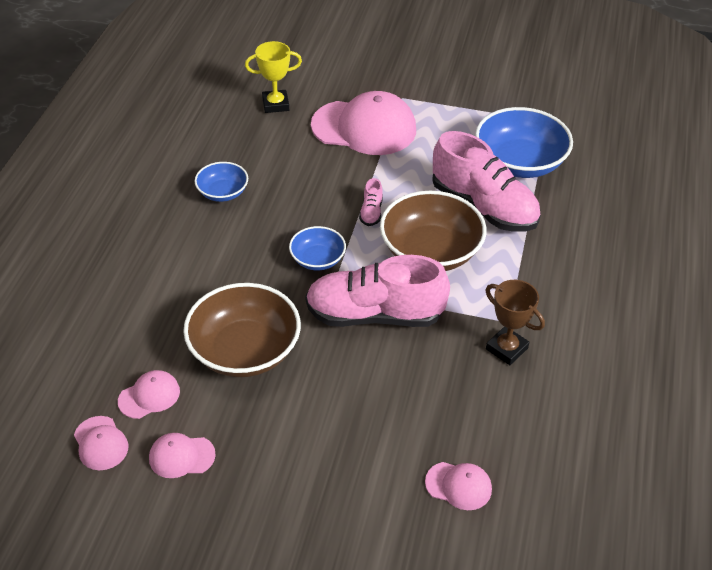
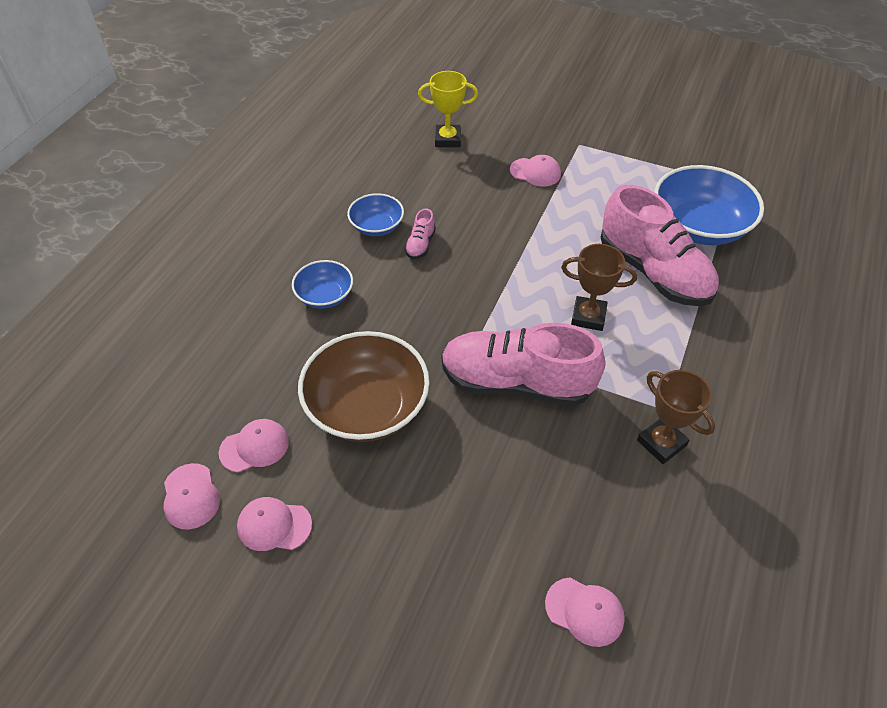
camera: 10 degrees right, 5 degrees up
(317, 259) = (463, 311): blue bowl -> blue bowl (325, 296)
(364, 128) = (535, 172): pink cap -> pink cap, size x0.46
(371, 212) = (529, 265): pink shoe -> pink shoe (420, 244)
(430, 252) = (588, 317): brown bowl -> brown trophy

